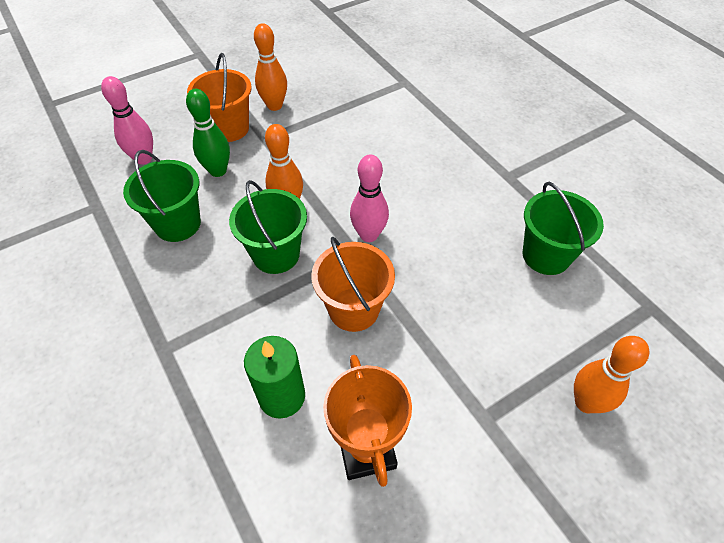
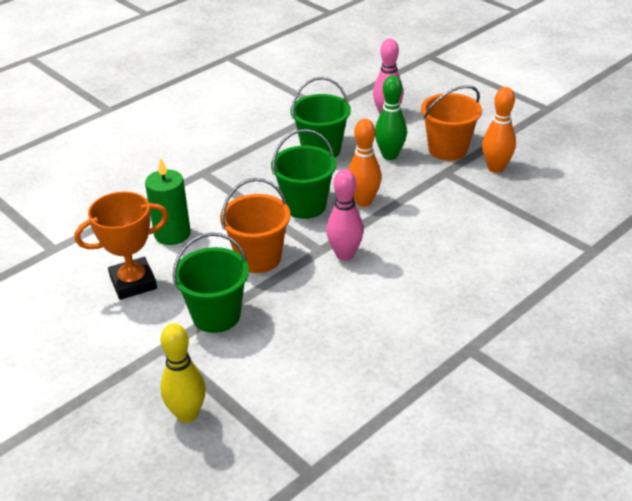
camera: 80 degrees right, 15 degrees down
(546, 255) = (358, 383): green bucket -> green bucket (216, 315)
(586, 402) = (187, 414): orange bowling pin -> yellow bowling pin

